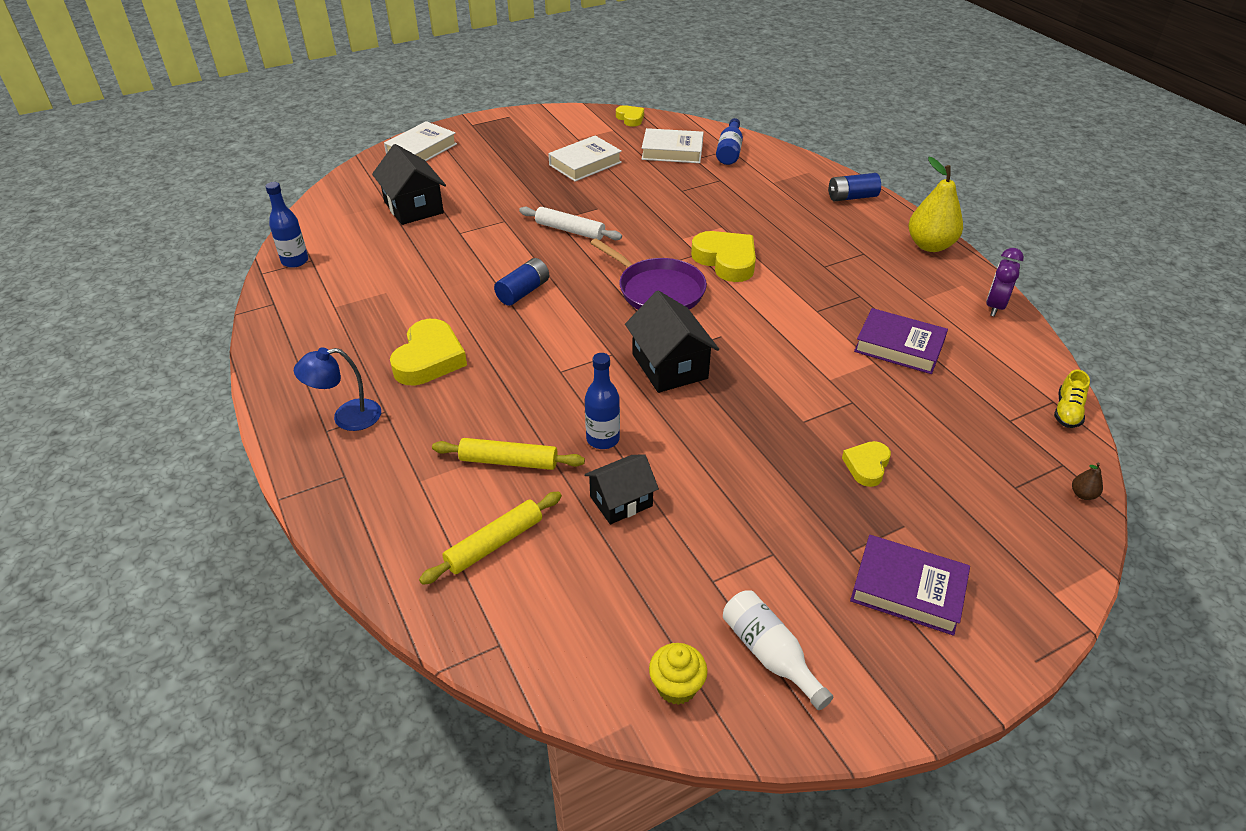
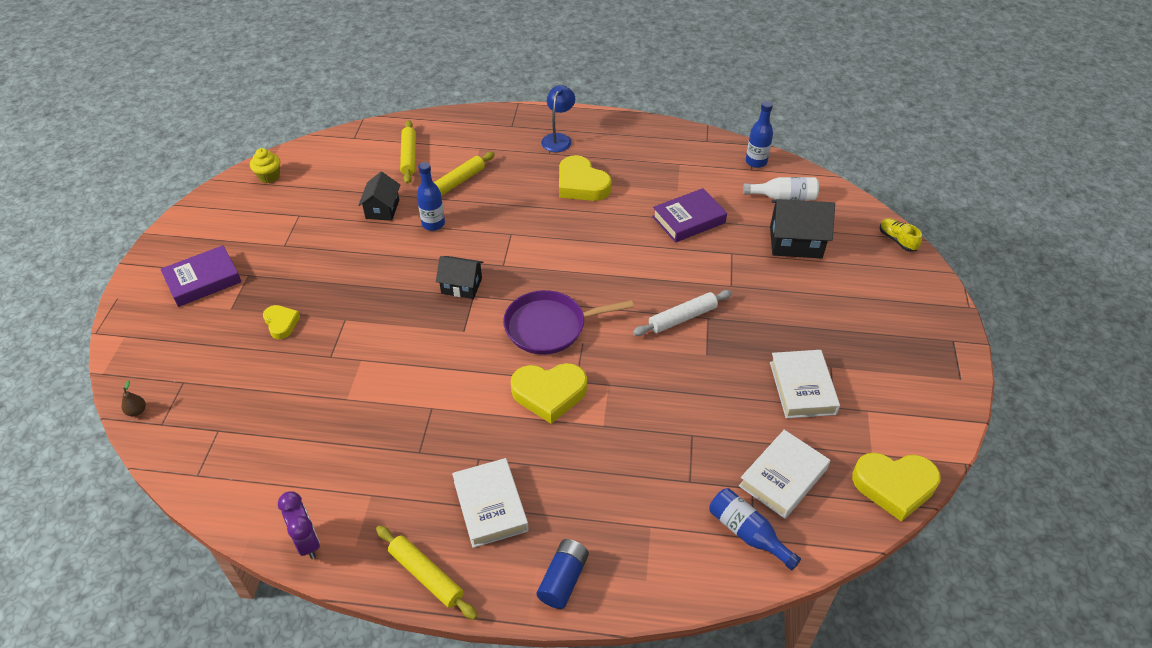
camera: 125 degrees right, 5 degrees up
(421, 149) = (912, 284): white book -> white book (490, 506)
(523, 292) = (616, 254): blue battery -> none
(630, 118) = (894, 486): yellow heart -> yellow heart, size x1.76
(670, 366) = (461, 286): black house -> black house, size x0.66
(769, 654) = (243, 211): white bottle -> white bottle (783, 197)
(899, 346) = (343, 427): purple book -> purple book (688, 220)
(930, 245) = (426, 575): yellow pear -> yellow rolling pin
(1067, 411) = (181, 473): yellow shoe -> yellow shoe (897, 240)

